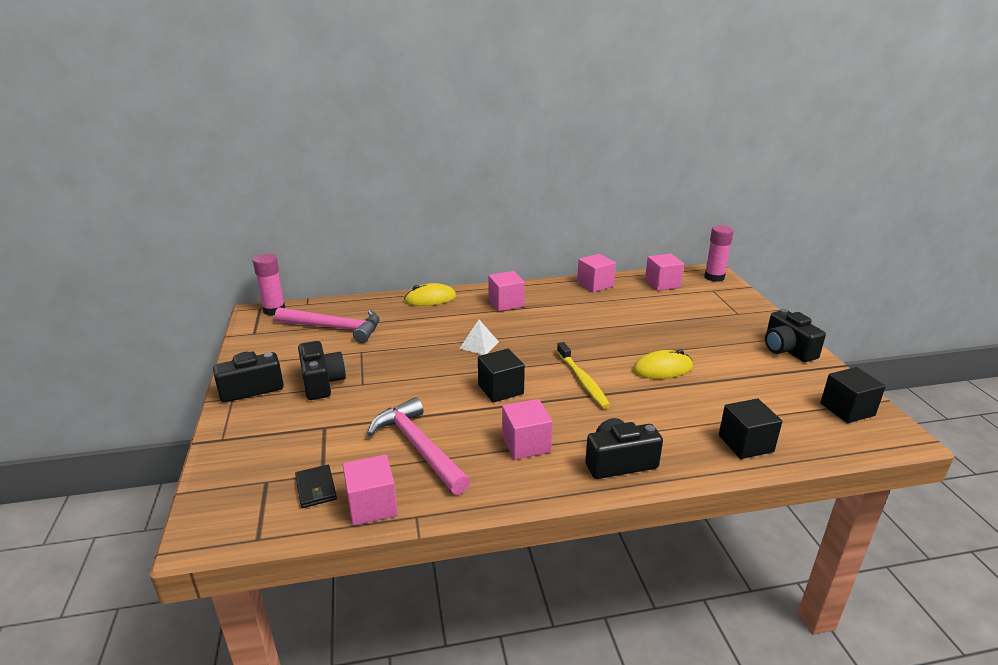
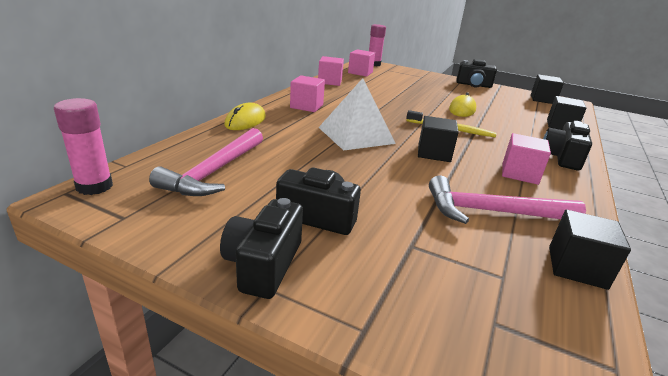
camera: 55 degrees left, 0 degrees up
(316, 488) = (530, 290): black wallet -> none
(335, 328) = (214, 172): pink hammer -> pink hammer turned 150 degrees clockwise
(372, 505) = (576, 267): pink cube -> black cube
(479, 345) = (356, 135): white pyramid -> white pyramid, size x2.00

